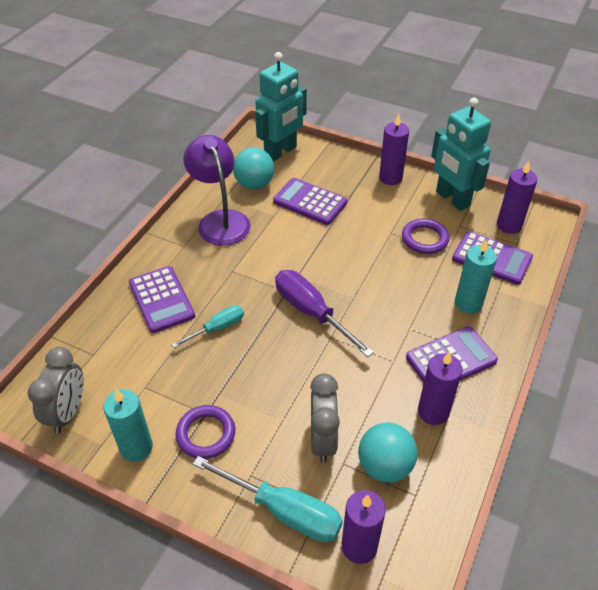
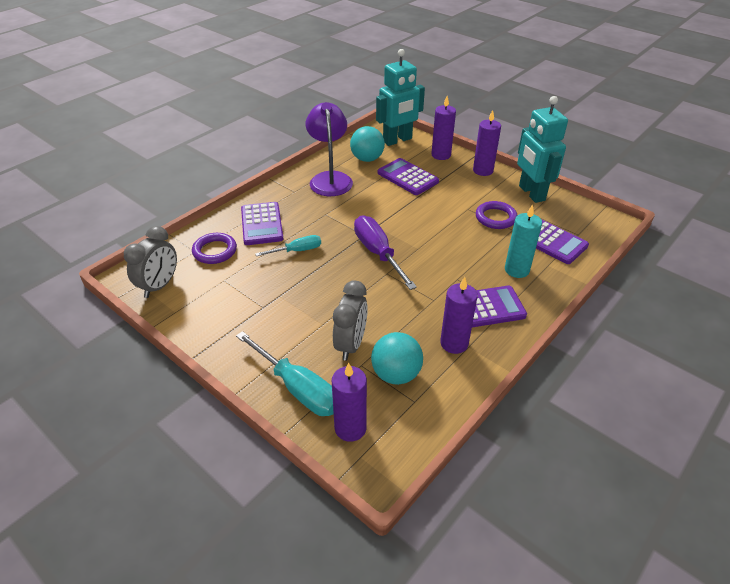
camera: 15 degrees right, 5 degrees down
(136, 447) = (200, 319): turquoise candle -> none
(206, 434) = (258, 321): purple ring -> purple ring (215, 251)
(509, 225) = (575, 220): purple candle -> purple candle (441, 155)

